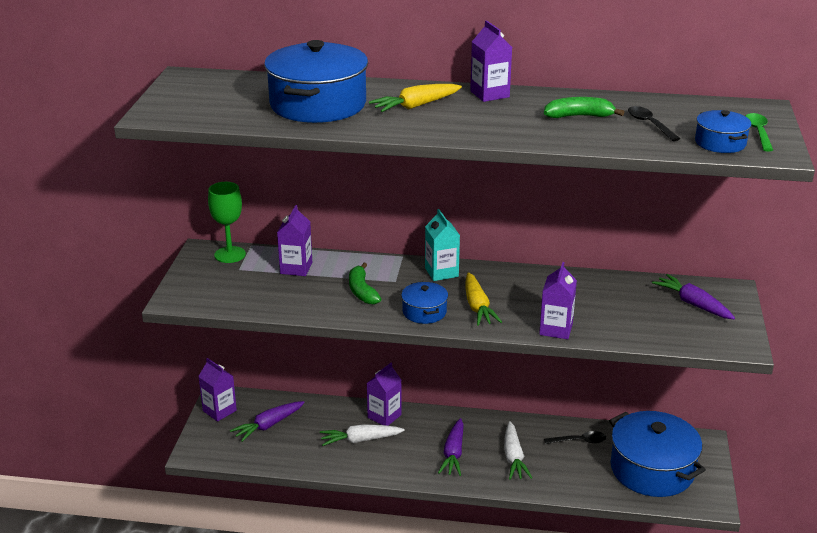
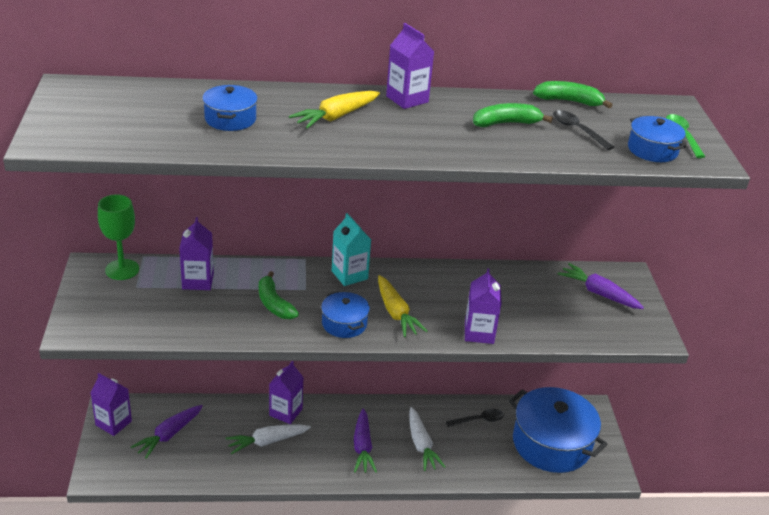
camera: 15 degrees left, 5 degrees up
(318, 104) = (230, 119): blue pot -> blue pot, size x0.49
(652, 100) = (569, 101): none -> green banana

